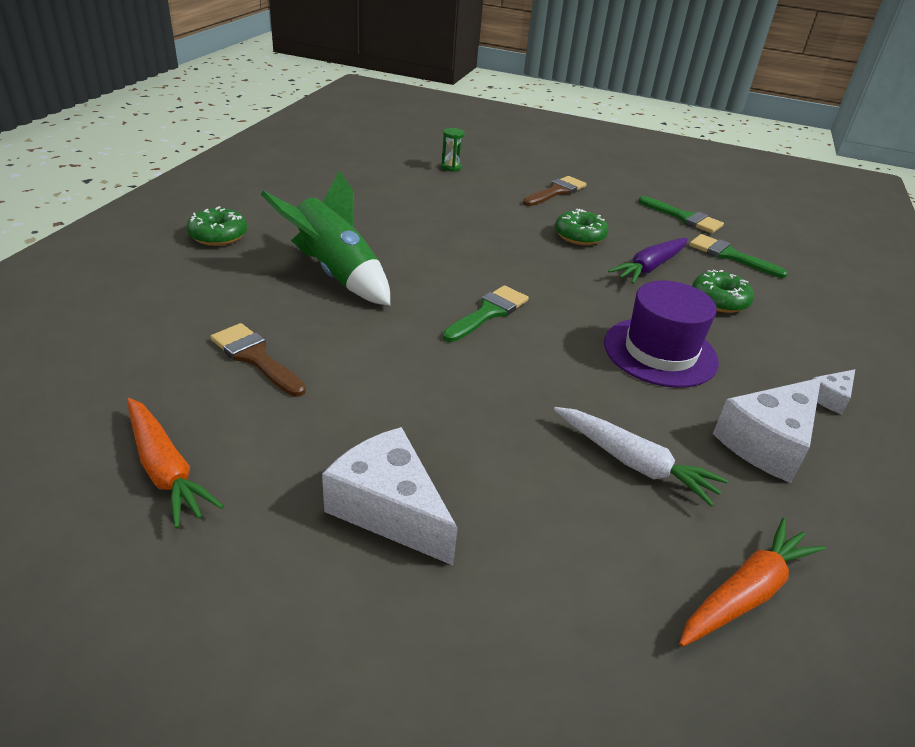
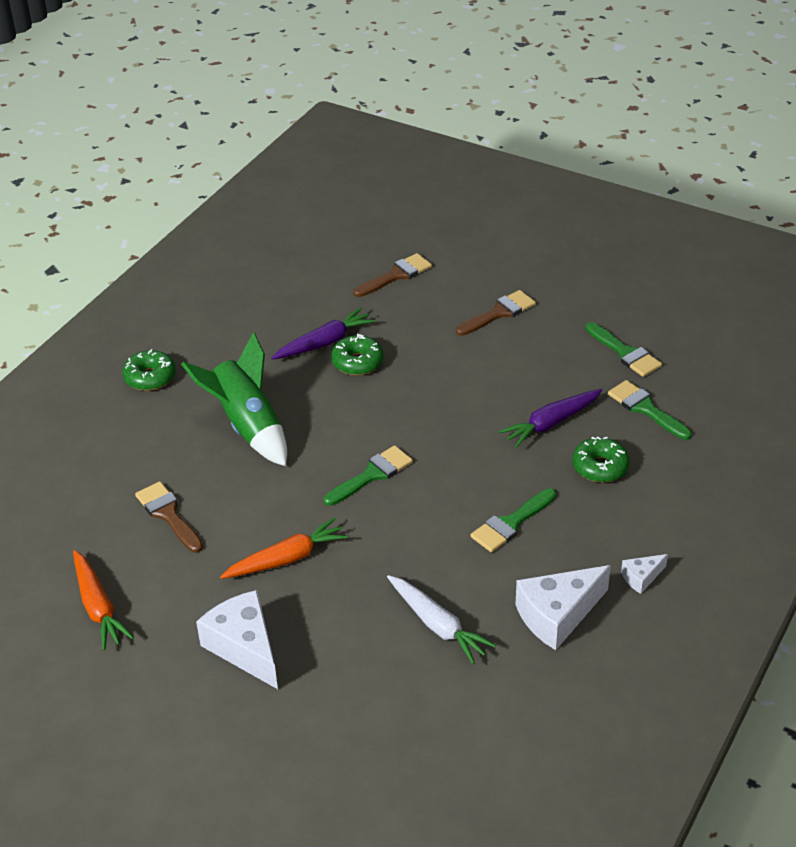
camera: 15 degrees right, 5 degrees up
(399, 210) = (324, 342): none -> purple carrot
(451, 167) = (396, 275): green hourglass -> brown brush
(579, 236) = (497, 379): green donut -> green donut (357, 362)
(660, 352) = (511, 523): purple hat -> green brush
(746, 593) = (472, 725): orange carrot -> orange carrot (287, 559)

